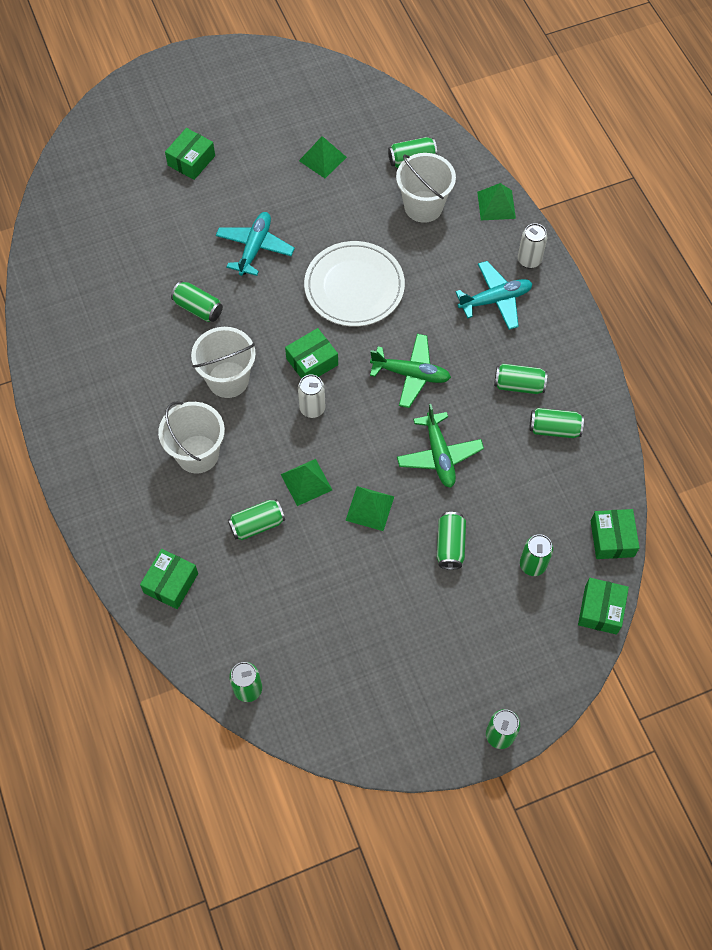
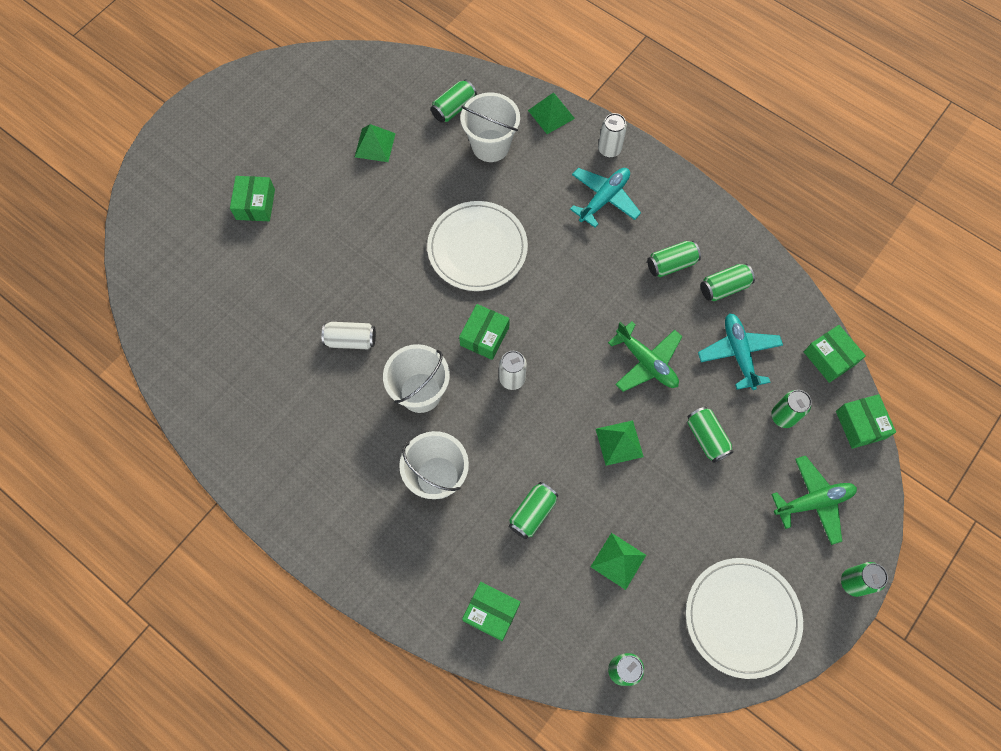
camera: 30 degrees left, 5 degrees up
(171, 583) = (491, 612): green box -> green box turned 60 degrees counterclockwise
(198, 308) = (351, 340): green can -> white can
(255, 248) = (366, 257): turquoise plane -> turquoise plane (738, 353)
(306, 482) = (550, 449): green pyramid -> green pyramid (618, 560)
(379, 707) = (742, 617): none -> white plate
(411, 374) = (576, 302): green plane -> green plane (813, 502)

